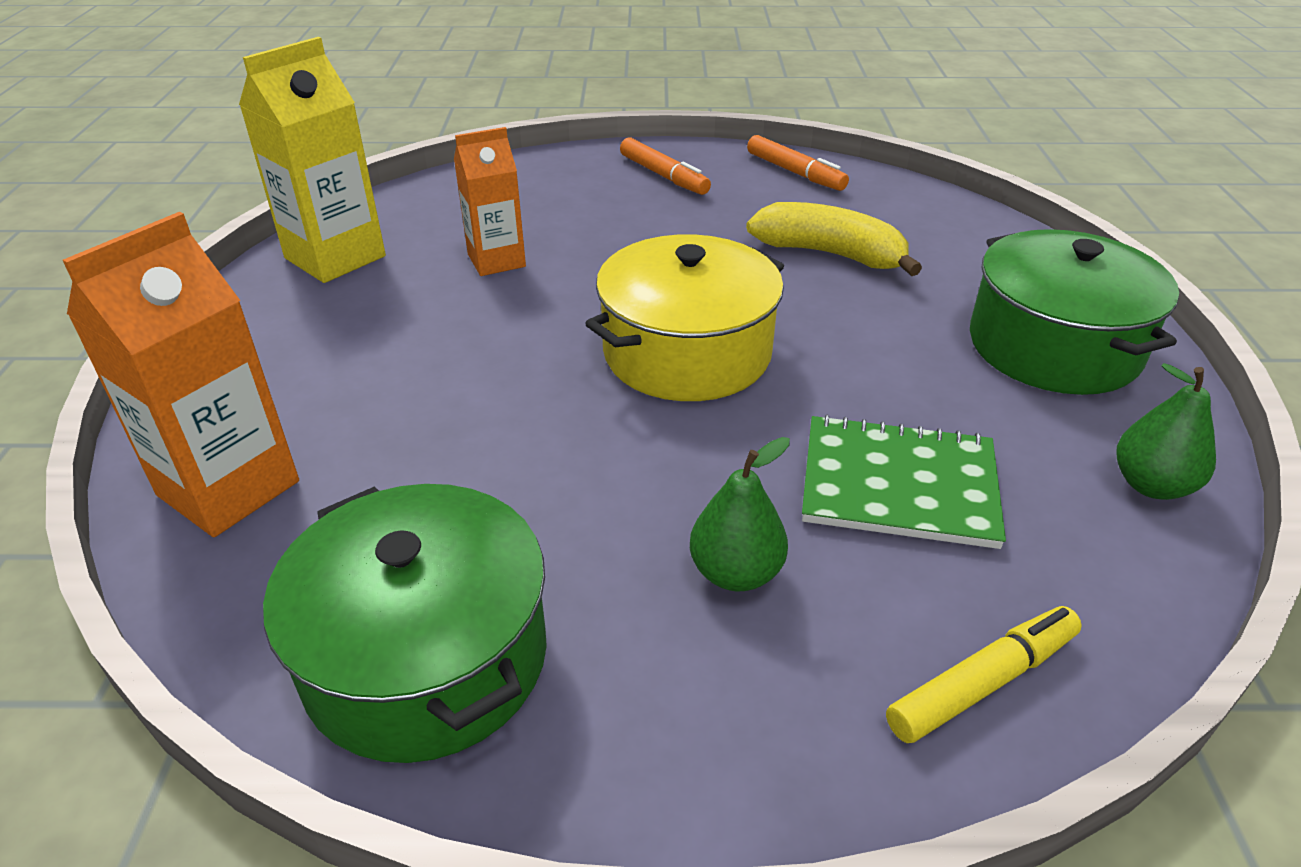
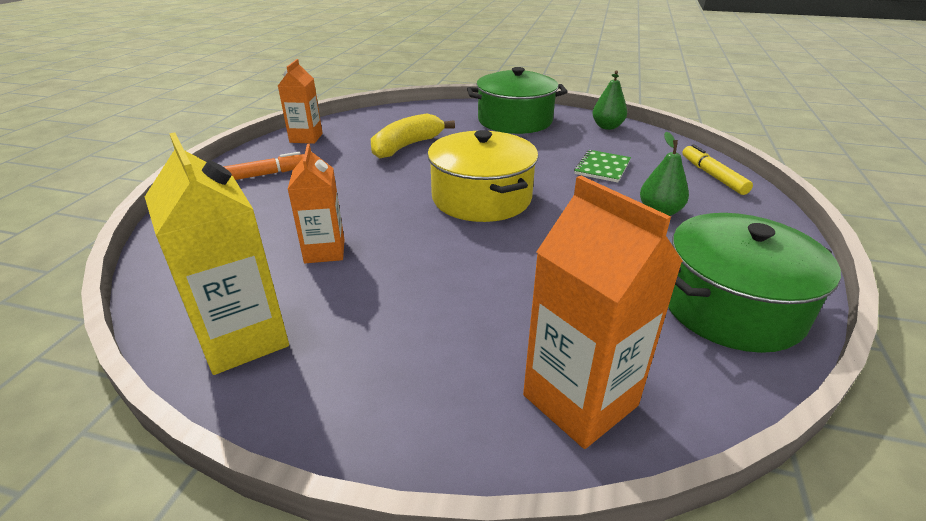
camera: 75 degrees left, 5 degrees down
(795, 172) = (306, 138): orange marker -> orange carton
(898, 485) = (602, 167): green notebook -> green notebook, size x0.66

